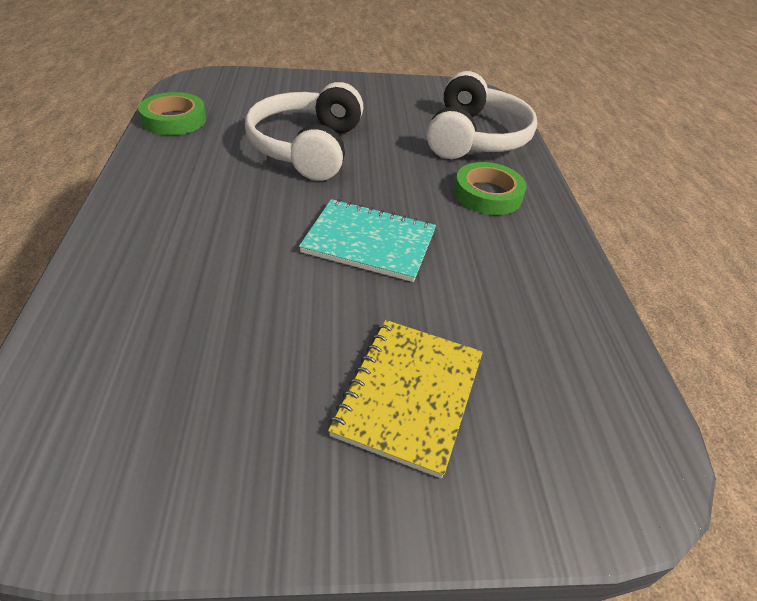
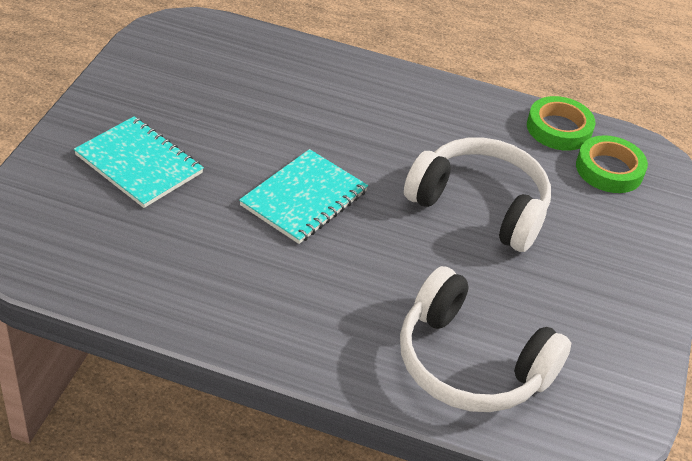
camera: 110 degrees right, 0 degrees up
(409, 395) = (139, 164): yellow notebook -> turquoise notebook
(487, 194) = (343, 315): green tape -> green tape (609, 169)

